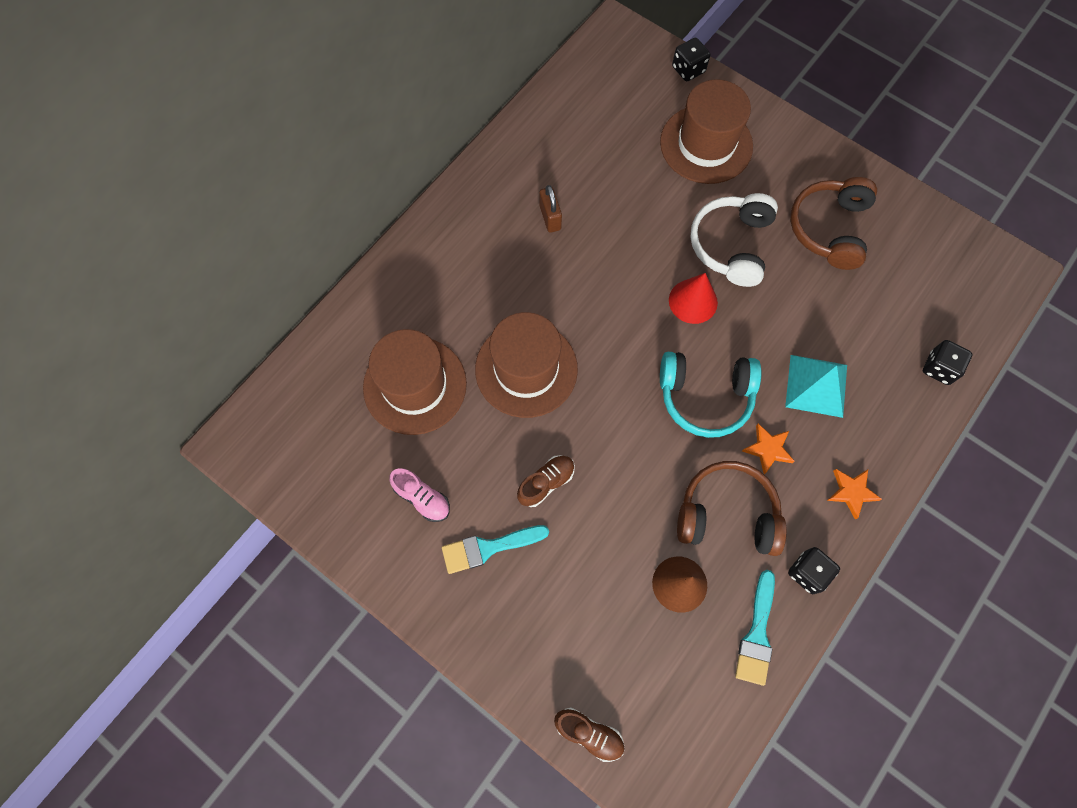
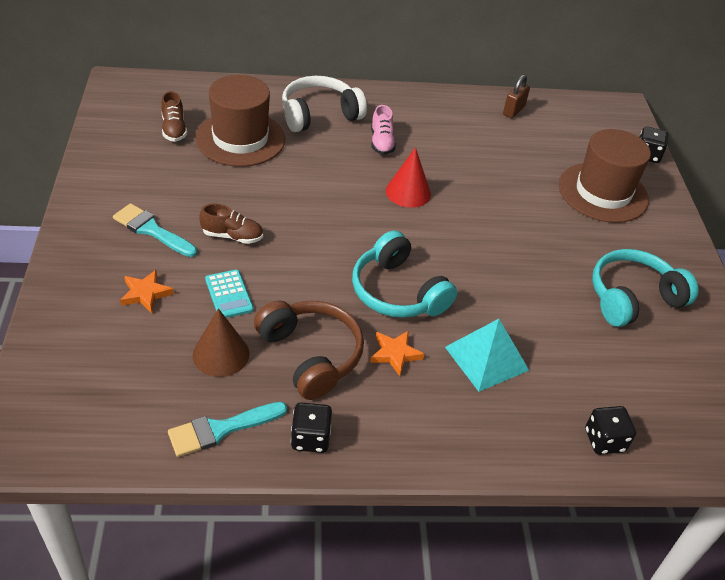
camera: 45 degrees right, 25 degrees down
(422, 498) = (159, 180): pink shoe -> pink shoe (381, 142)
(526, 369) = (311, 184): brown hat -> none
(550, 218) = (440, 142): brown padlock -> brown padlock (513, 110)
(589, 733) = (43, 359): brown shoe -> brown shoe (174, 129)
(616, 533) = (229, 294): none -> turquoise calculator
(693, 301) = (468, 246): red cone -> red cone (408, 192)
(731, 245) = (541, 246): white headphones -> white headphones (319, 114)
(829, 229) = (632, 298): brown headphones -> turquoise headphones
(851, 492) = (417, 433): orange star -> orange star (145, 293)

